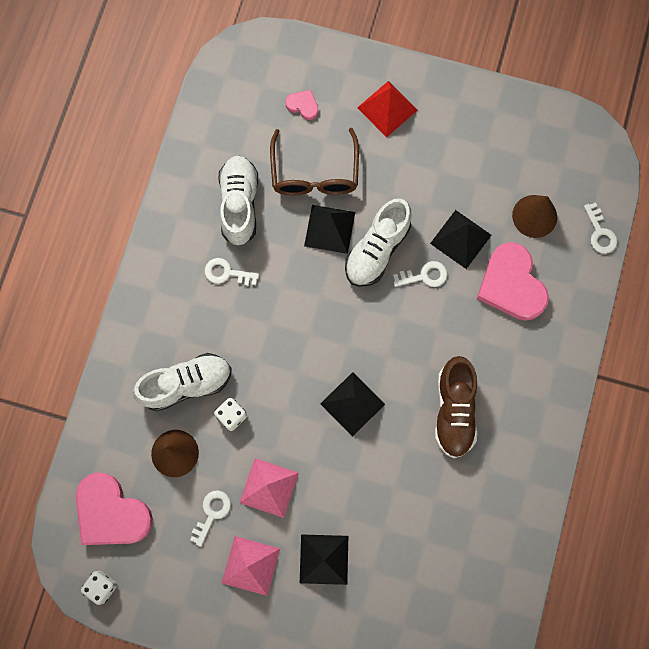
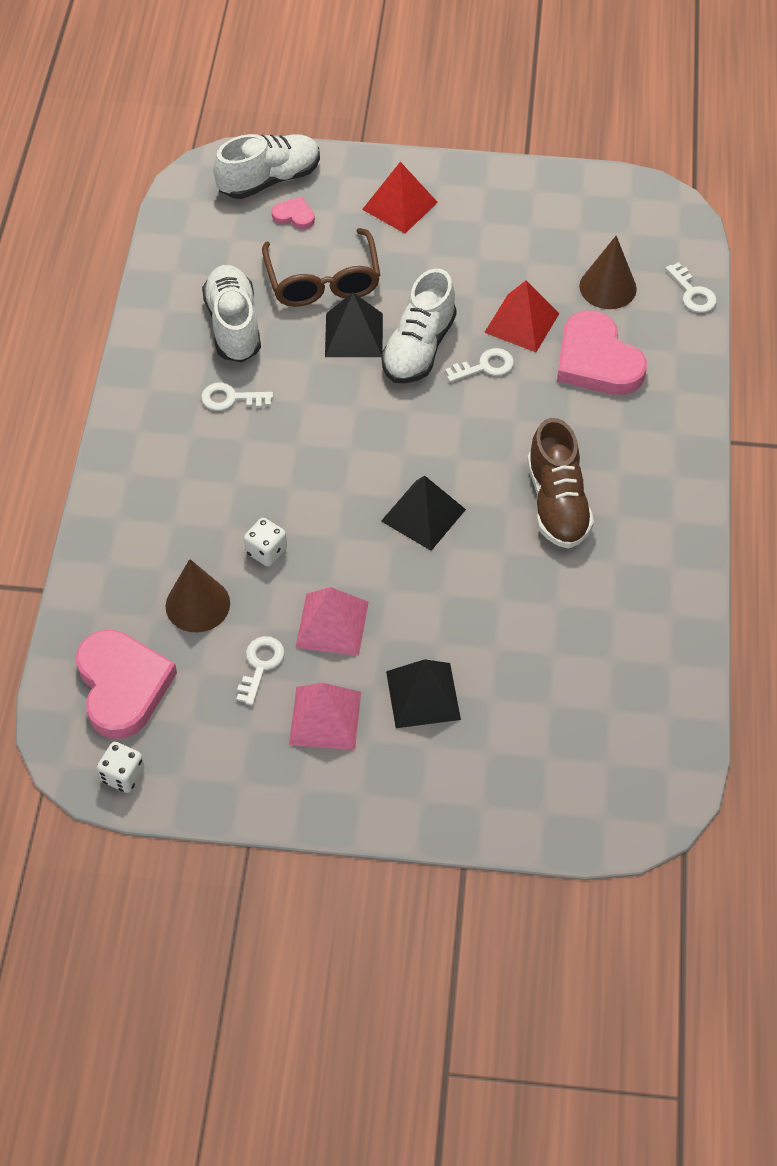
camera: 10 degrees left, 20 degrees down
(111, 513) = (122, 686): pink heart -> pink heart turned 135 degrees counterclockwise
(186, 384) = (199, 525): white shoe -> white shoe (269, 180)
(460, 239) = (521, 322): black pyramid -> red pyramid

